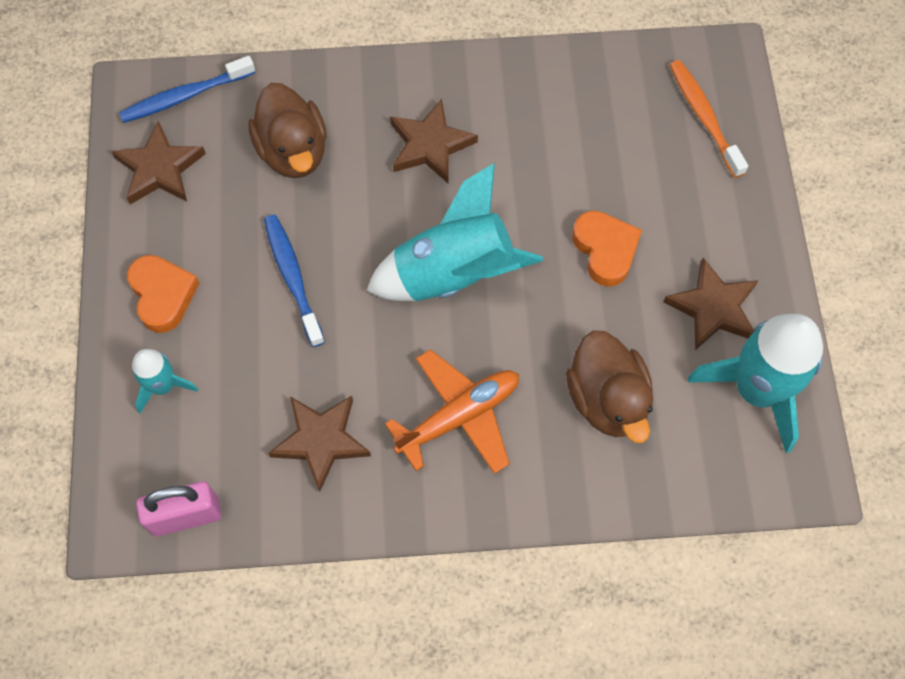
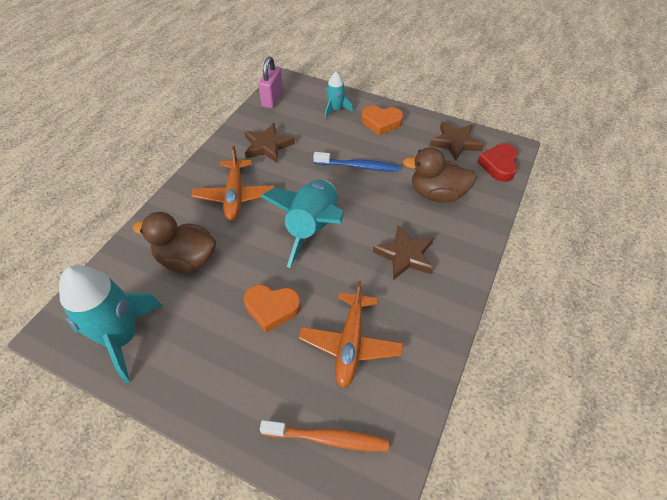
camera: 120 degrees right, 15 degrees down
(184, 96) = (499, 165): blue toothbrush -> red heart
(592, 146) = (350, 344): none -> orange plane
(713, 308) = (188, 346): brown star -> none

